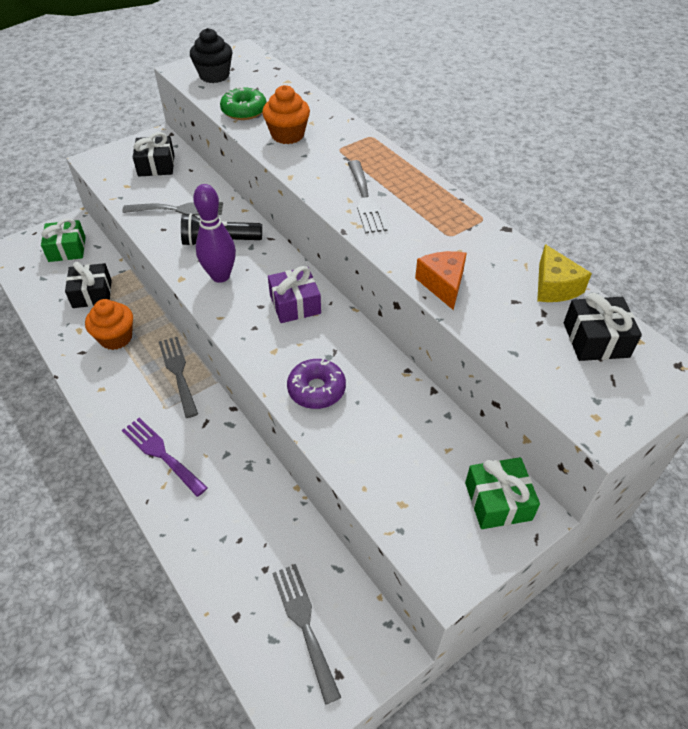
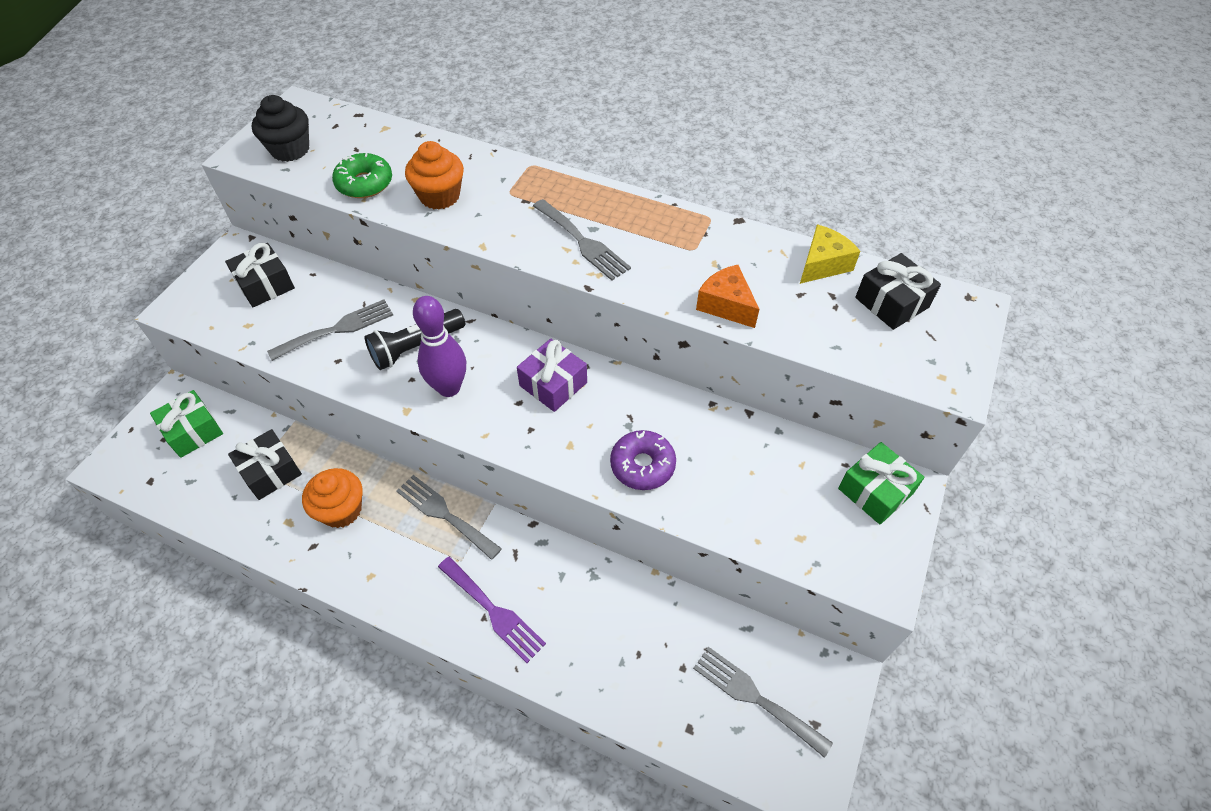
camera: 30 degrees left, 5 degrees up
(161, 454) = (493, 611): purple fork -> purple fork turned 150 degrees counterclockwise
(554, 287) = (822, 264): yellow cheese -> yellow cheese turned 90 degrees counterclockwise

